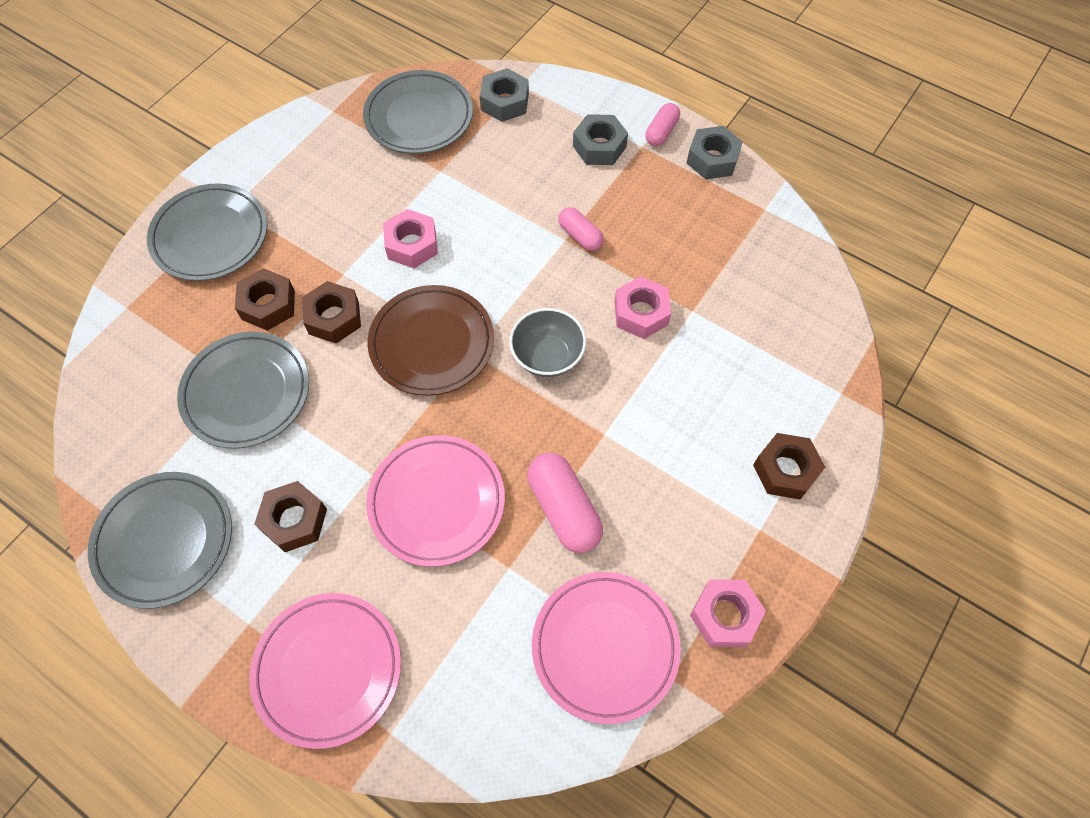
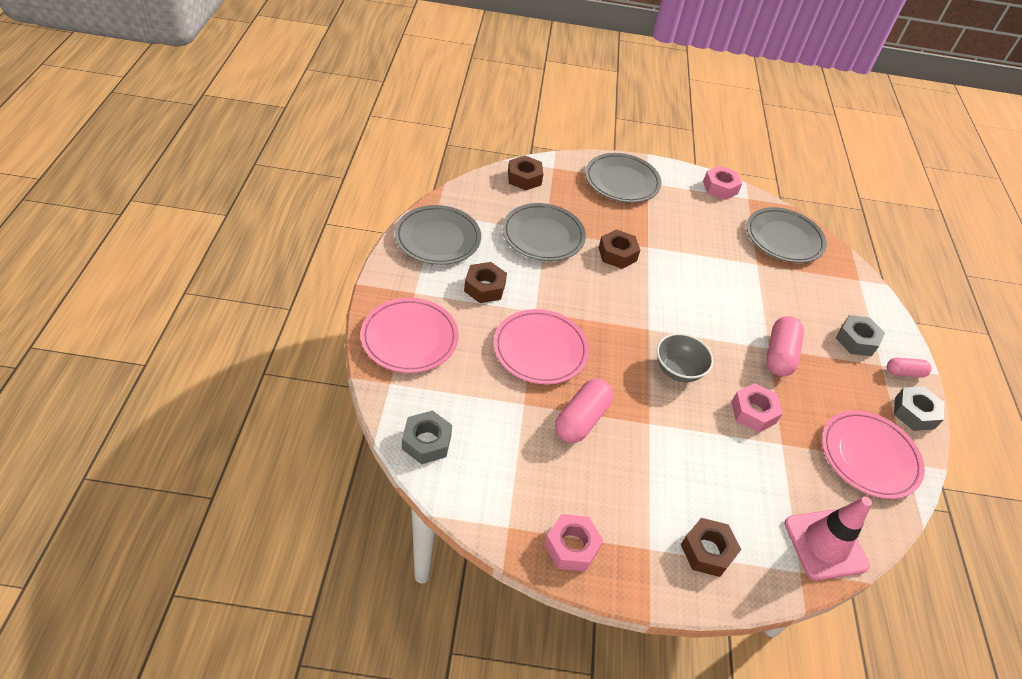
camera: 55 degrees right, 15 degrees down
(268, 305) = (601, 222): brown nut -> brown nut (524, 178)
(412, 245) = (694, 270): pink nut -> pink nut (720, 188)
(432, 343) = (638, 306): brown plate -> none
(504, 102) = (837, 276): grey nut -> grey nut (426, 442)
(580, 236) = (779, 355): pink capsule -> pink capsule, size x1.67
(605, 647) = (505, 478): pink plate -> pink plate (869, 457)
(822, 349) = (825, 544): none -> pink traffic cone

